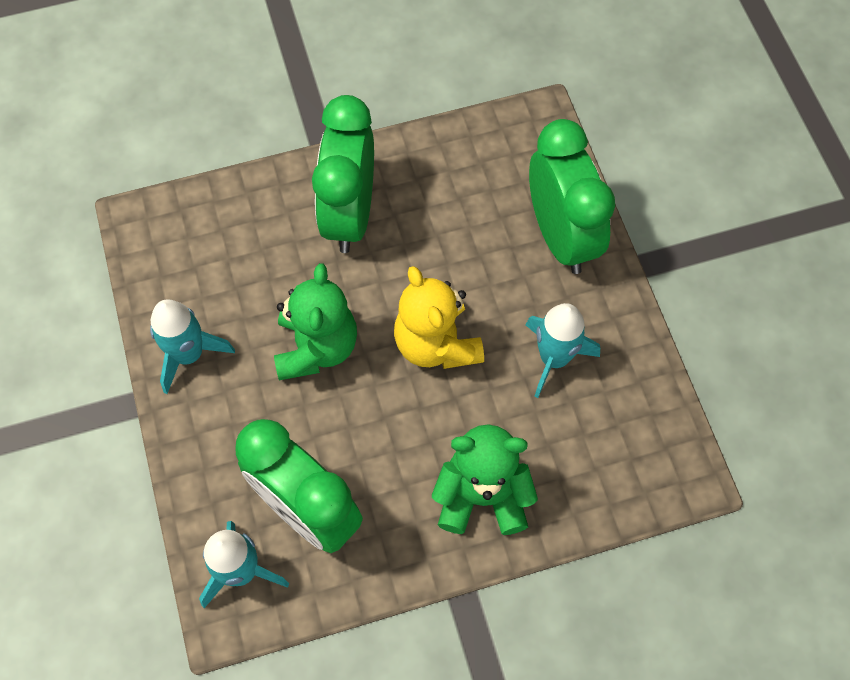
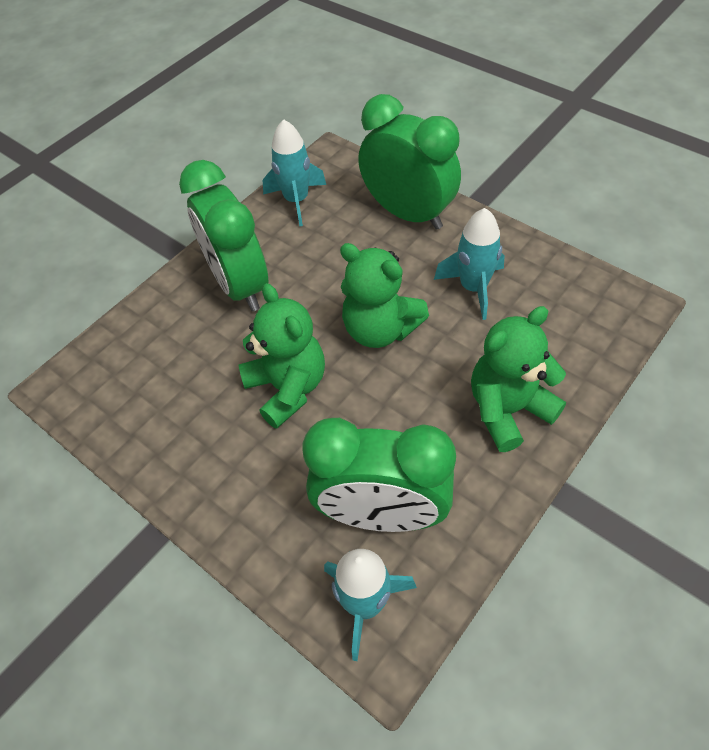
camera: 30 degrees left, 10 degrees down
(189, 355) = (180, 460): turquoise rocket -> turquoise rocket (296, 201)
(436, 344) = (380, 329): yellow teddy bear -> green teddy bear

